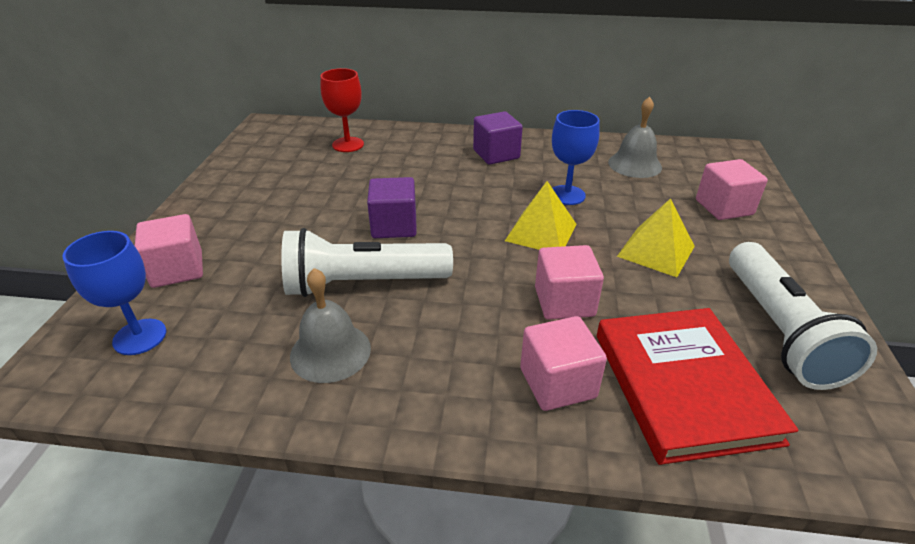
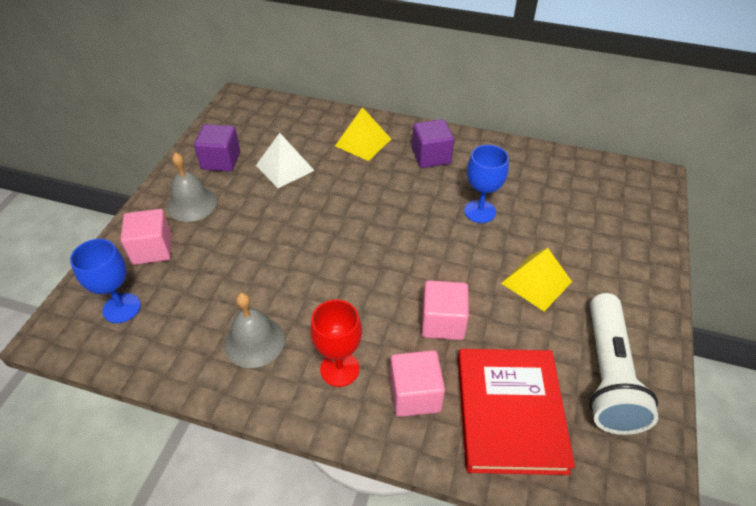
camera: 10 degrees right, 10 degrees up
(332, 178) = (285, 168): none -> white pyramid
(348, 144) = (304, 130): red goblet -> red goblet (339, 369)
(363, 283) = (290, 282): white flashlight -> none
(394, 226) = (325, 227): purple cube -> purple cube (221, 160)
(541, 232) = (445, 249): yellow pyramid -> yellow pyramid (363, 142)
(634, 164) = (553, 183): grey bell -> grey bell (192, 204)
(724, 207) = (615, 243): pink cube -> none

